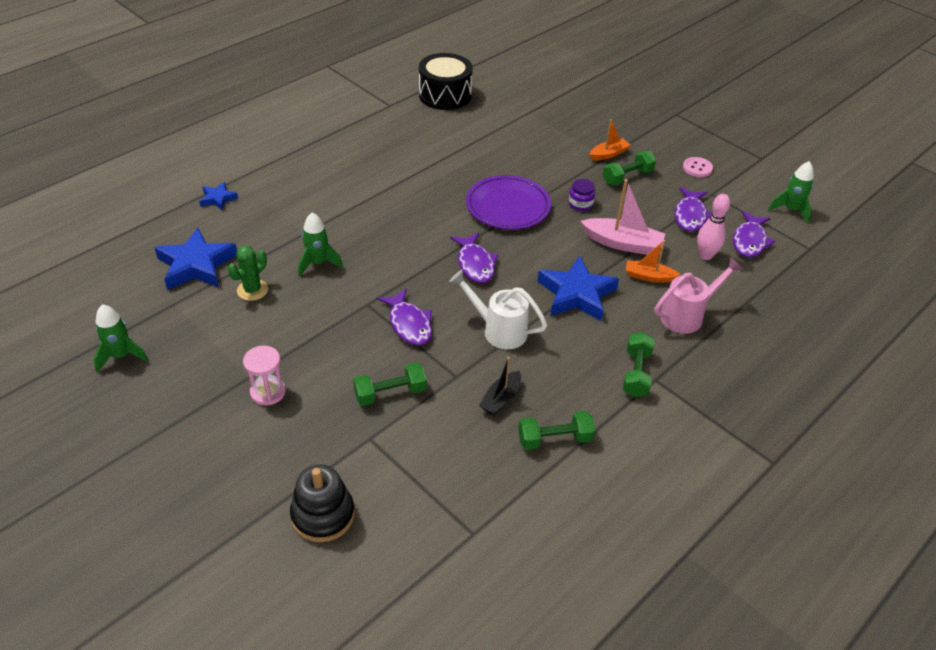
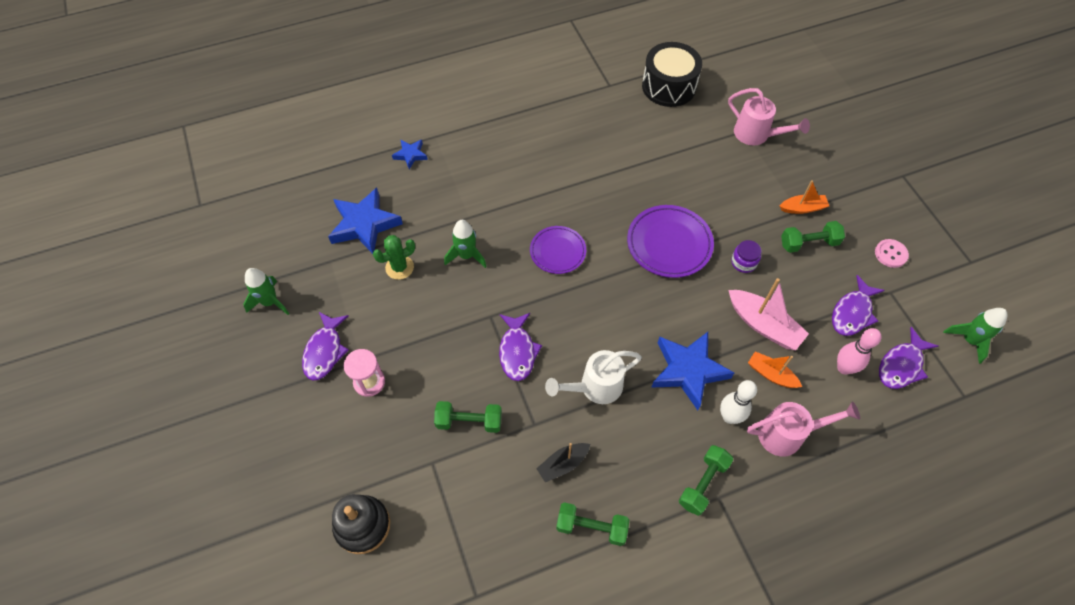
camera: 25 degrees right, 15 degrees up
(407, 238) = (557, 252): none -> purple plate
(475, 264) = (607, 303): purple fish -> purple fish (325, 351)
(499, 330) = (595, 387): white watering can -> white watering can turned 75 degrees counterclockwise
(540, 113) = (756, 135): none -> pink watering can
(631, 317) = (729, 417): none -> white bowling pin

